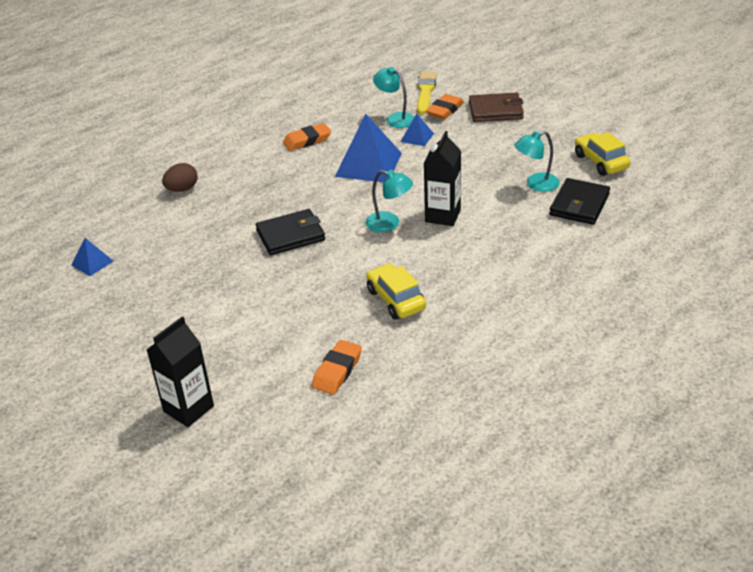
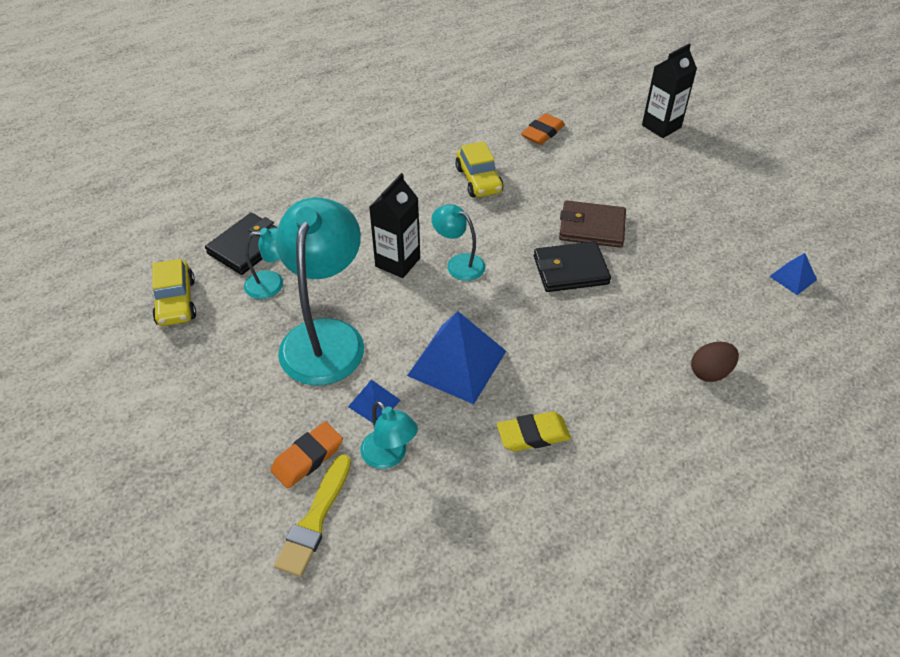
camera: 170 degrees left, 10 degrees up
(307, 141) = (533, 435): orange eraser -> yellow eraser
(471, 162) = (326, 337): none -> turquoise lamp
(495, 111) = (235, 437): brown wallet -> brown wallet (592, 227)

